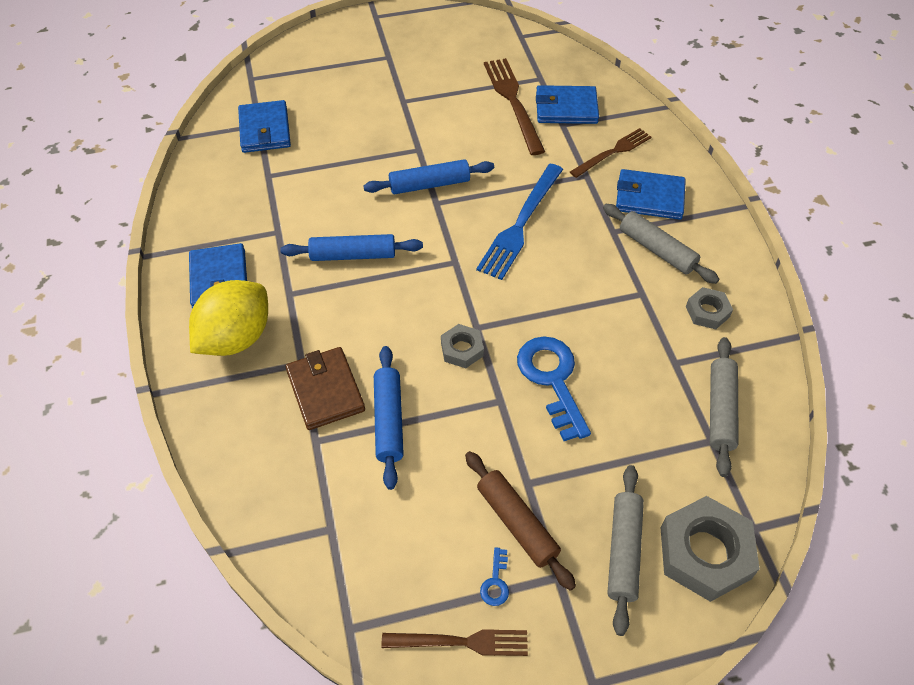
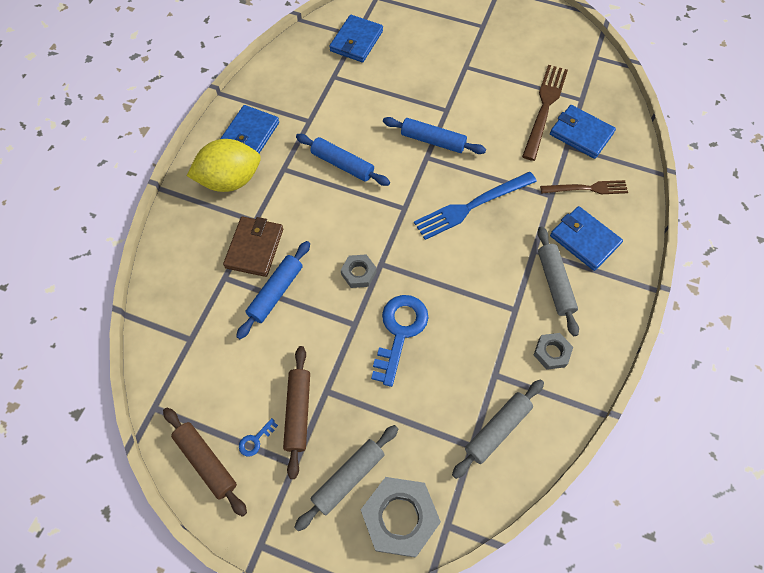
camera: 35 degrees right, 10 degrees up
(461, 642) = (206, 462): brown fork -> brown rolling pin

